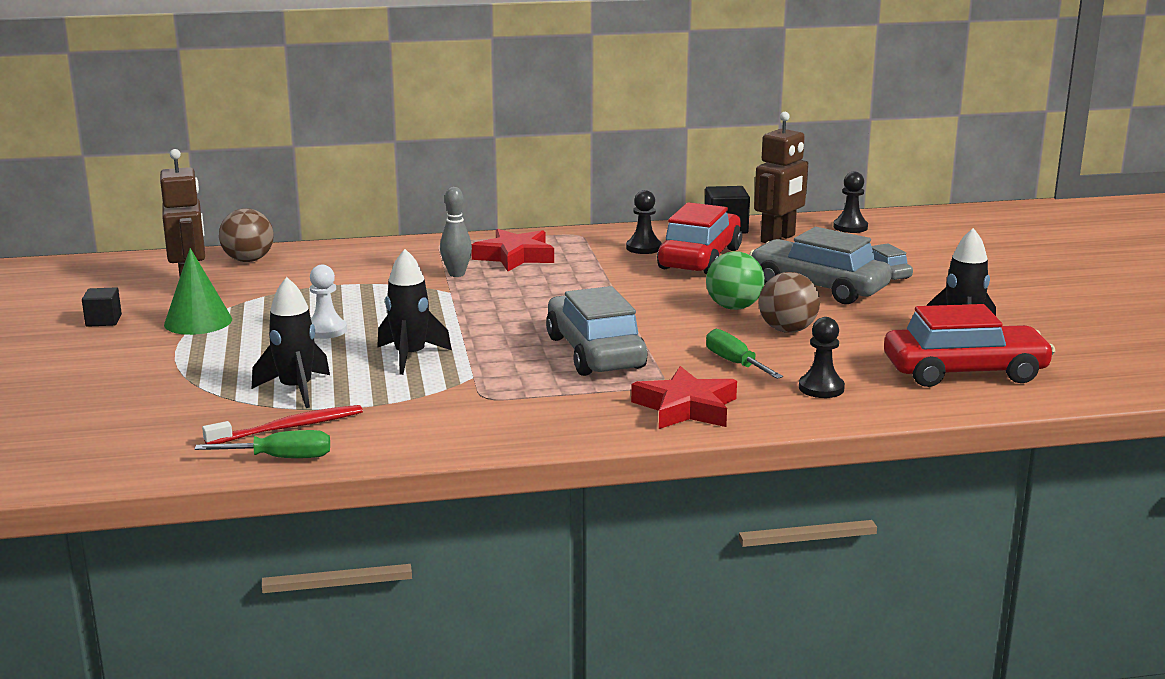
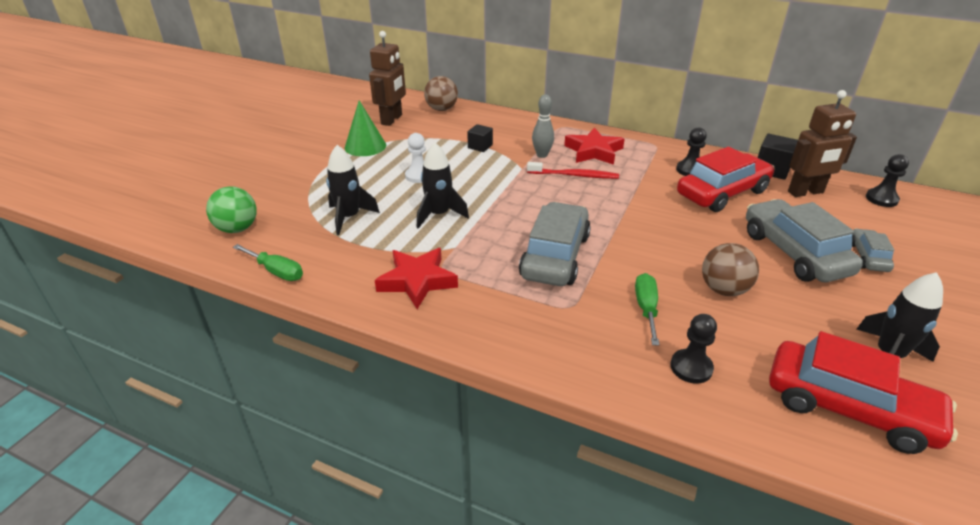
camera: 35 degrees right, 15 degrees up
(103, 320) = (325, 130): black cube -> black cube (480, 146)
(289, 427) = (310, 247): red toothbrush -> red toothbrush (575, 175)
(686, 408) = (561, 340): red star -> red star (417, 281)
(734, 307) = (702, 249): green ball -> green ball (237, 229)

